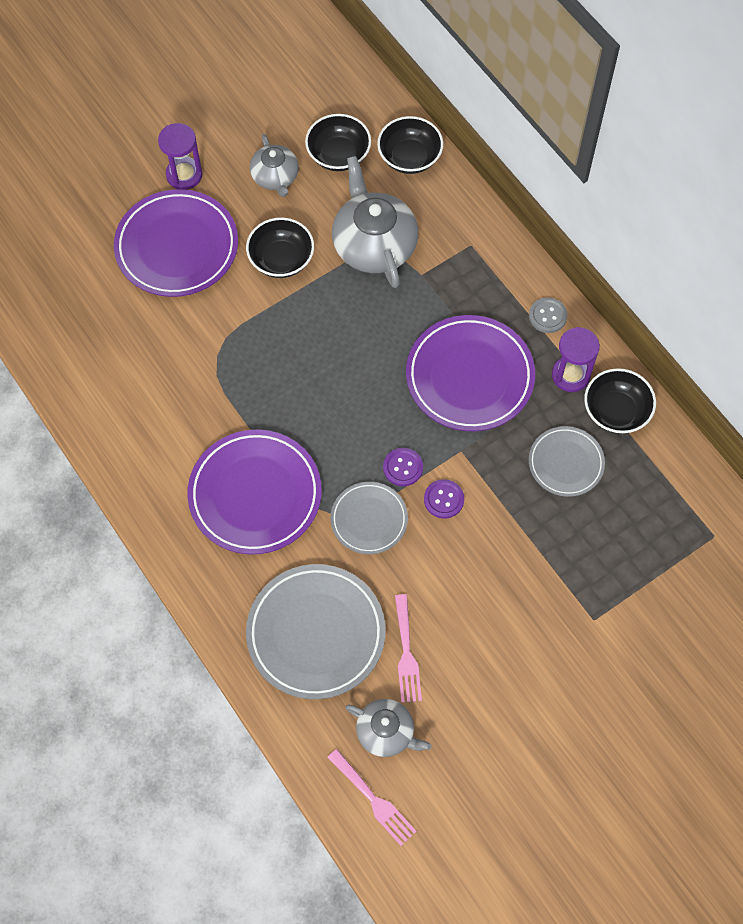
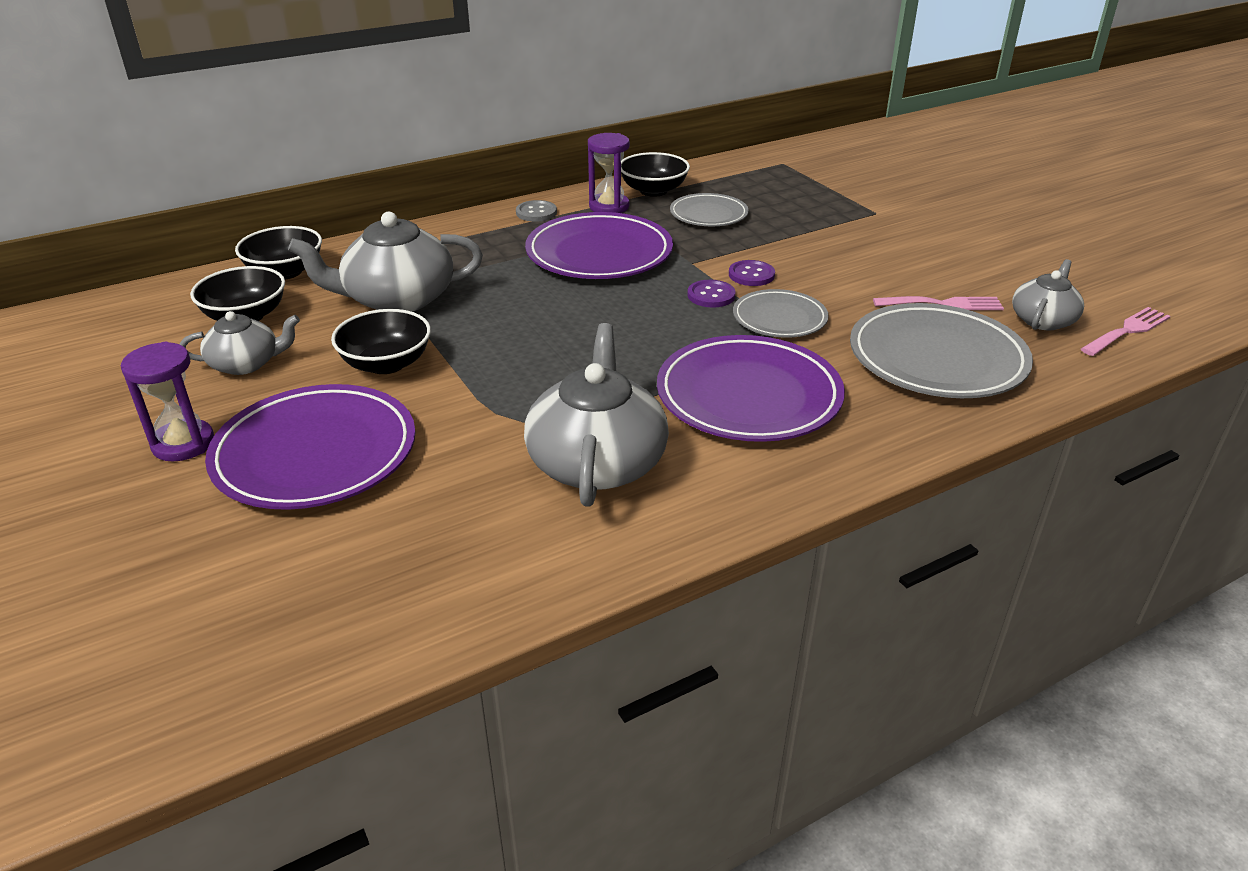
camera: 85 degrees left, 30 degrees down
(175, 404) = (597, 462): none -> grey teapot

